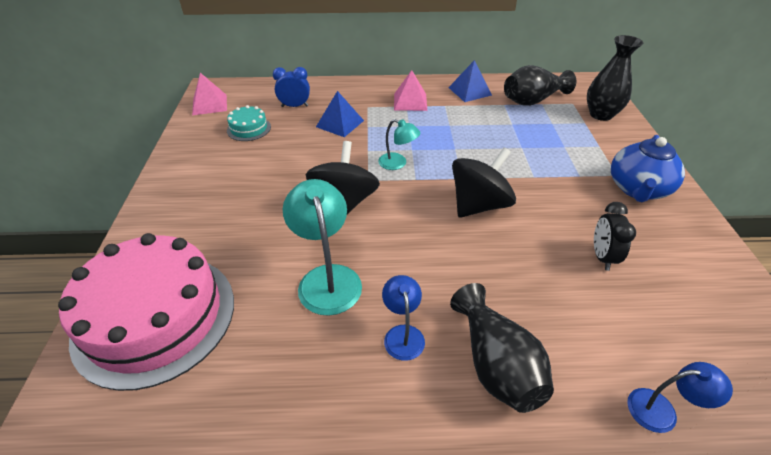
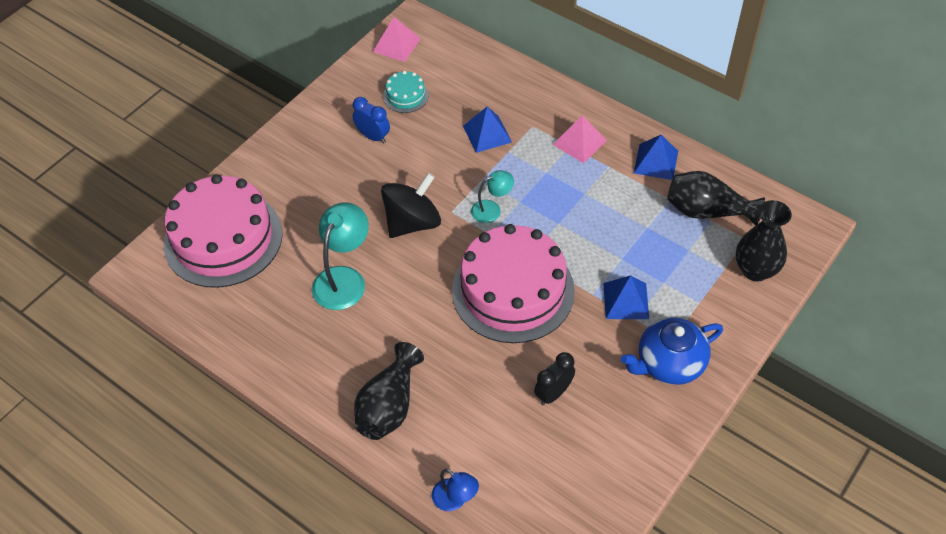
camera: 40 degrees right, 10 degrees up
(295, 106) = (467, 88): blue clock -> blue clock (373, 136)
(398, 163) = (492, 209): turquoise lamp -> turquoise lamp turned 90 degrees counterclockwise
(402, 334) = (353, 349): blue lamp -> none
(479, 205) = (513, 290): black spinning top -> pink cake
(559, 168) = (626, 300): none -> blue pyramid

